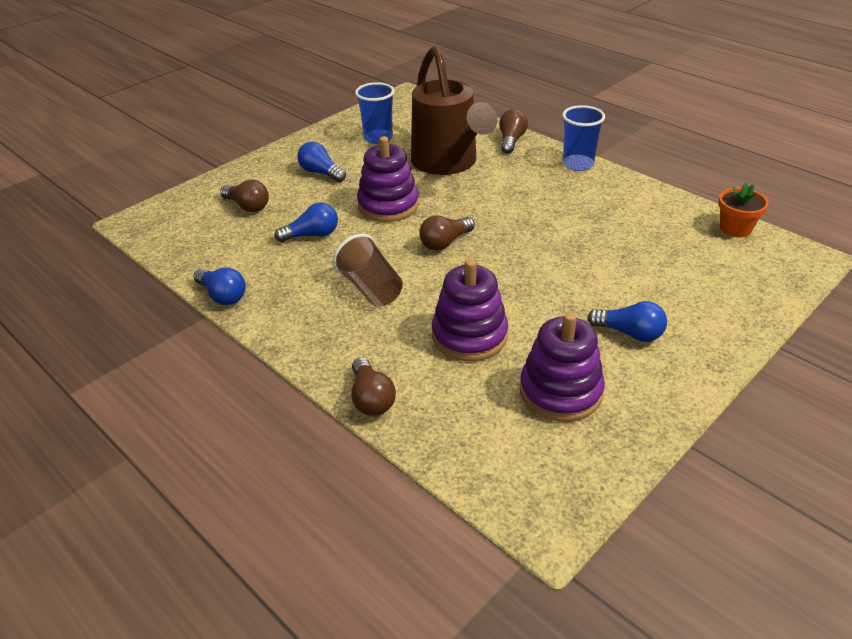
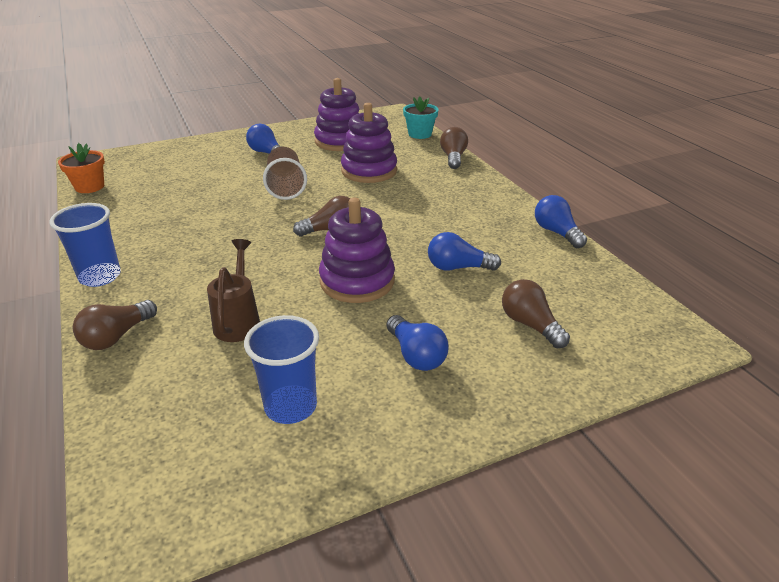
camera: 160 degrees left, 5 degrees down
(371, 288) = (422, 210): brown cup -> brown cup (286, 187)
(448, 164) = (238, 320): brown watering can -> brown watering can, size x0.49
(452, 453) = (420, 134): none -> turquoise flower pot

